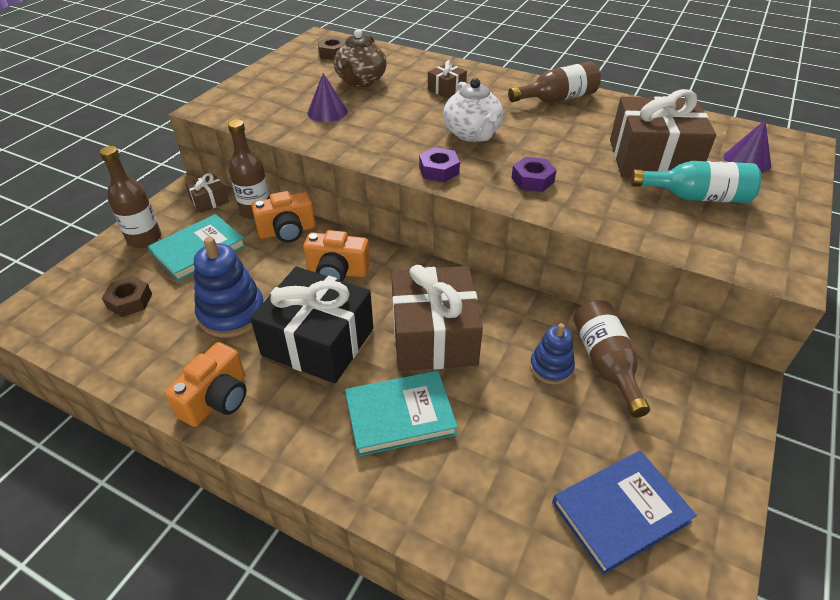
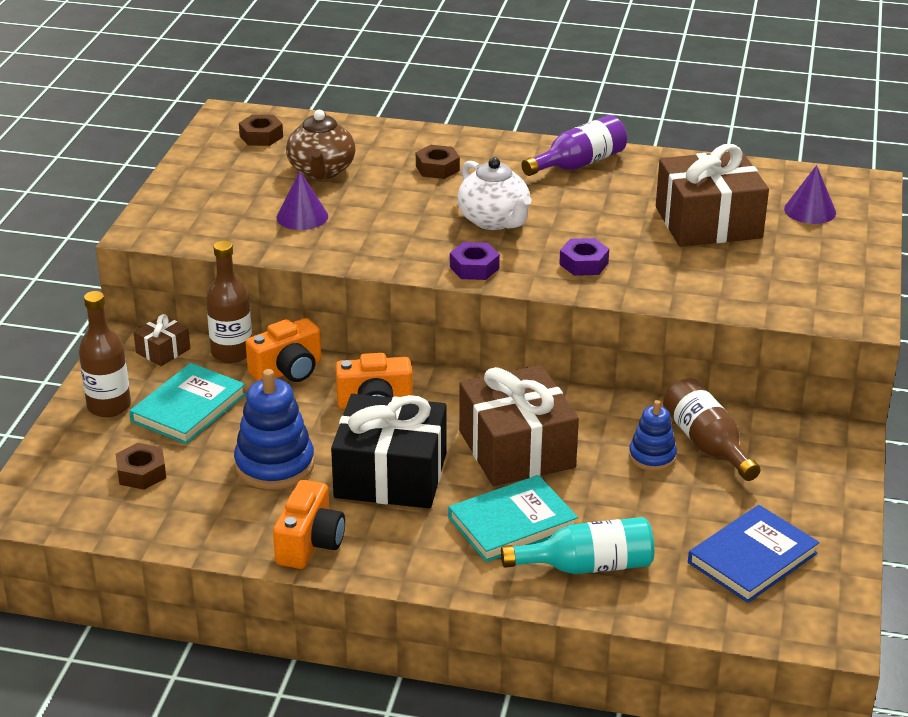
camera: 15 degrees left, 10 degrees down
(446, 89) = (437, 168): brown gift -> brown nut
(557, 99) = (579, 164): brown bottle -> purple bottle
(696, 197) = (763, 257): turquoise bottle -> turquoise bottle (587, 566)

